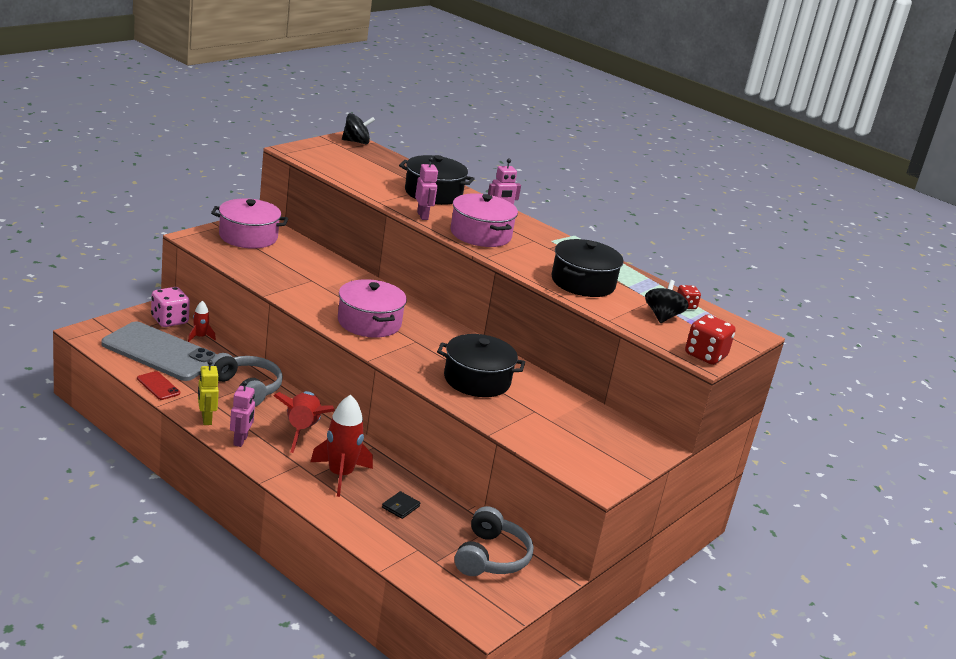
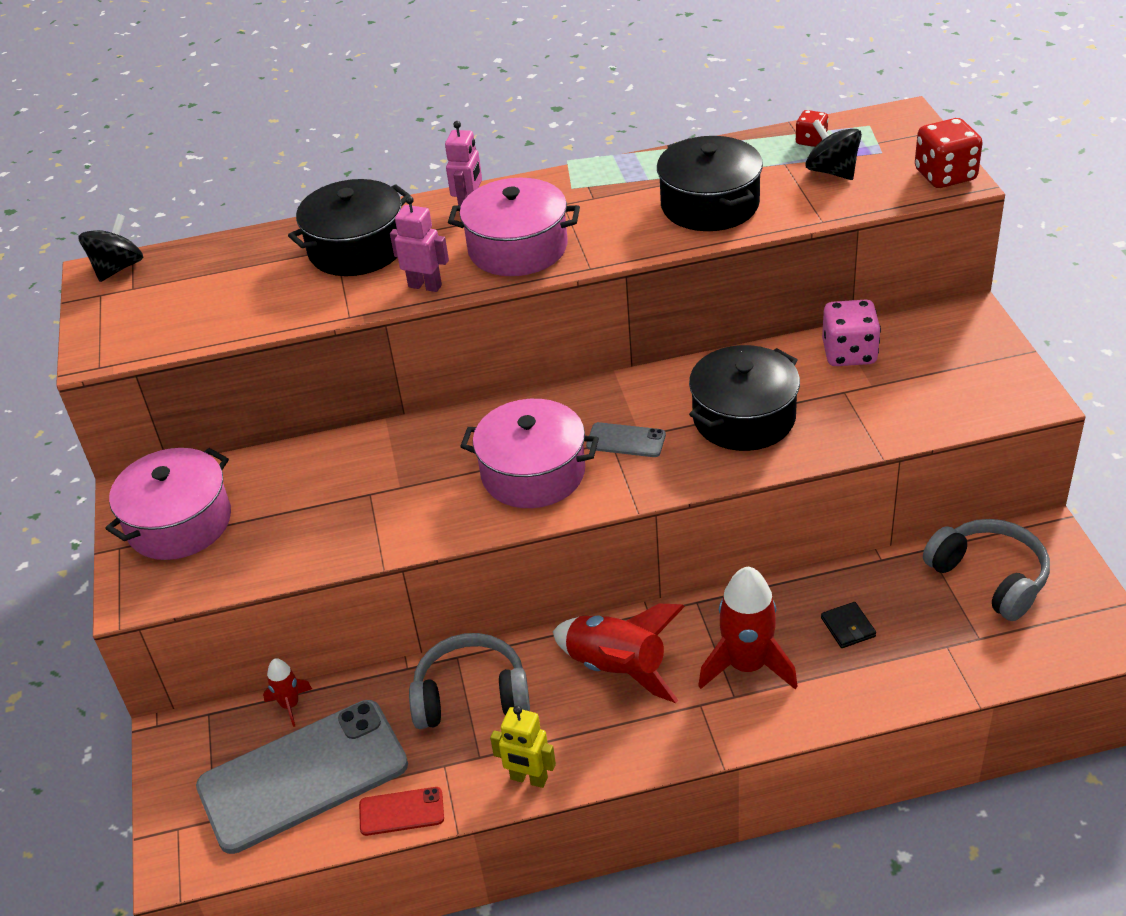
camera: 45 degrees left, 15 degrees up
(169, 320) = (213, 730): pink dice -> pink dice (849, 353)
(241, 440) = (607, 754): pink robot -> none
(421, 345) = (626, 440): none -> grey phone

